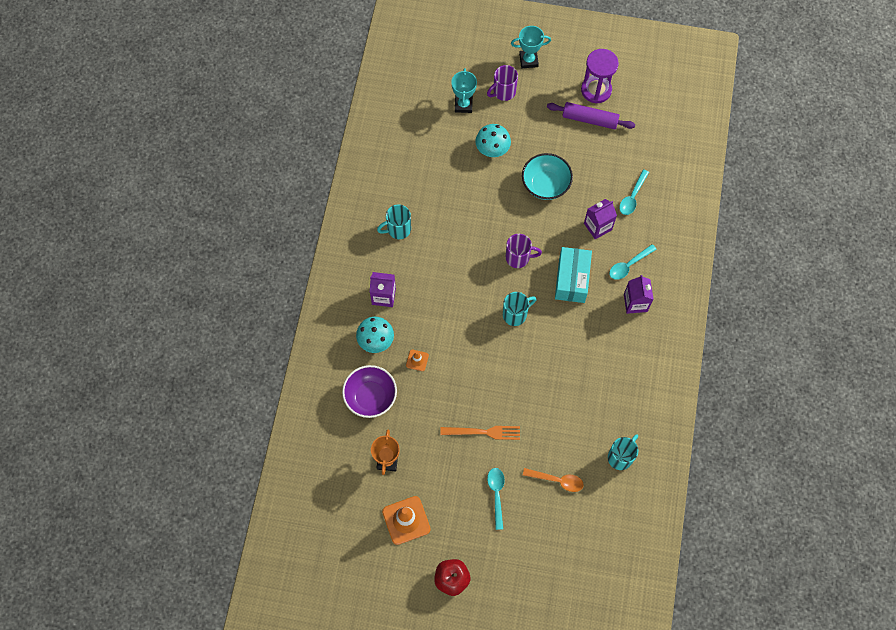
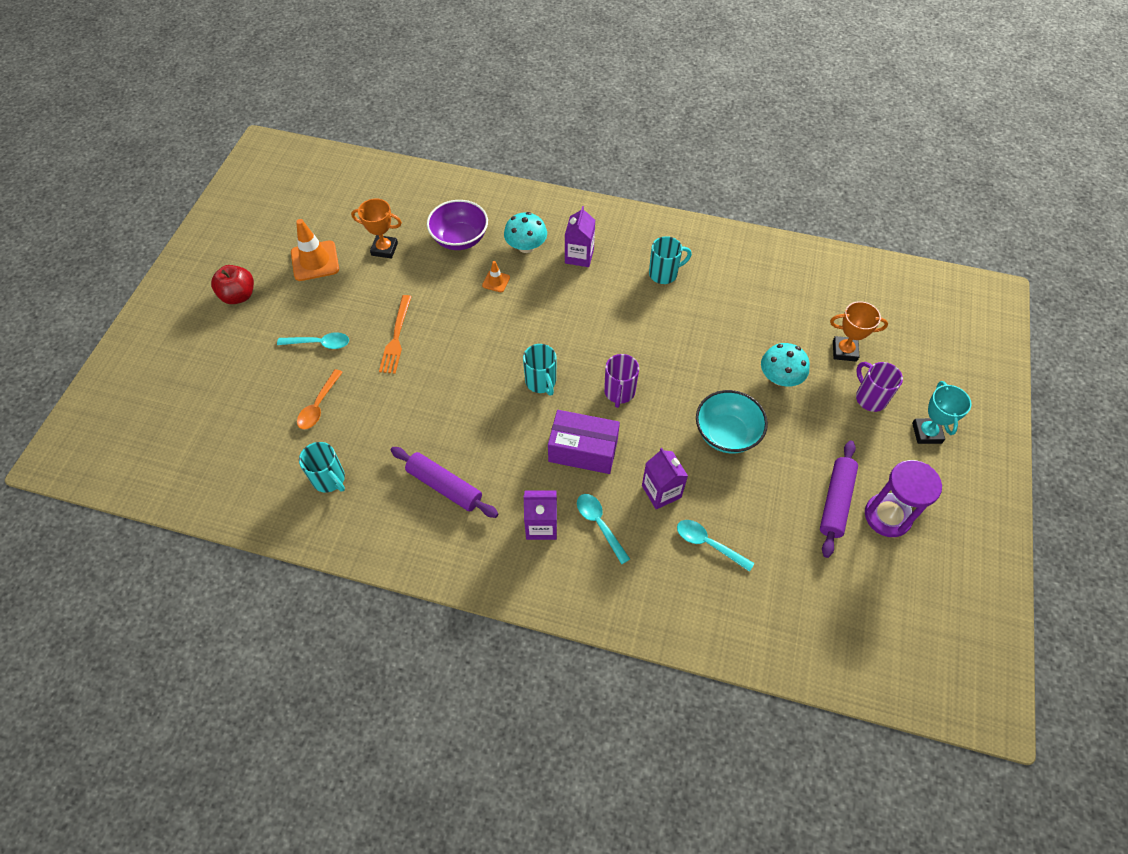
camera: 95 degrees right, 10 degrees down
(398, 229) = (664, 274): turquoise mug -> turquoise mug turned 90 degrees clockwise
(463, 105) = (844, 351): turquoise trophy -> orange trophy
(571, 280) = (583, 450): turquoise box -> purple box
(614, 372) = (445, 486): none -> purple rolling pin

